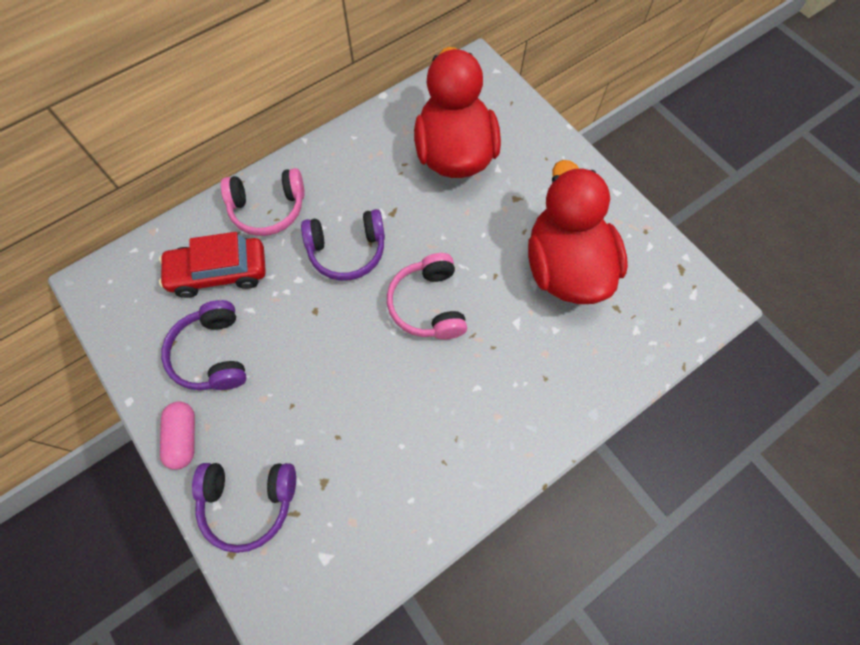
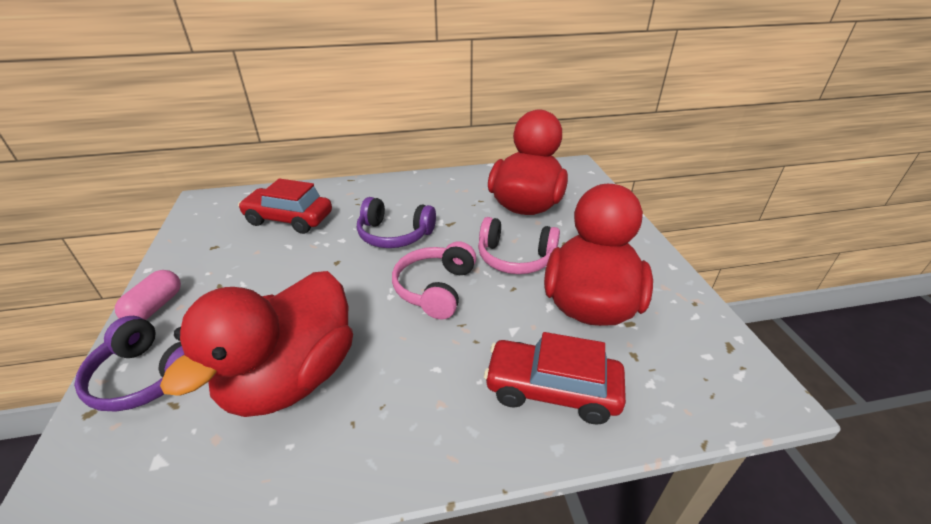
camera: 25 degrees right, 30 degrees down
(212, 354) = (234, 262): purple headphones -> none
(268, 209) = (356, 197): pink headphones -> pink headphones (515, 258)
(369, 448) = (291, 378): none -> red duck
(570, 368) = (552, 390): none -> red car

